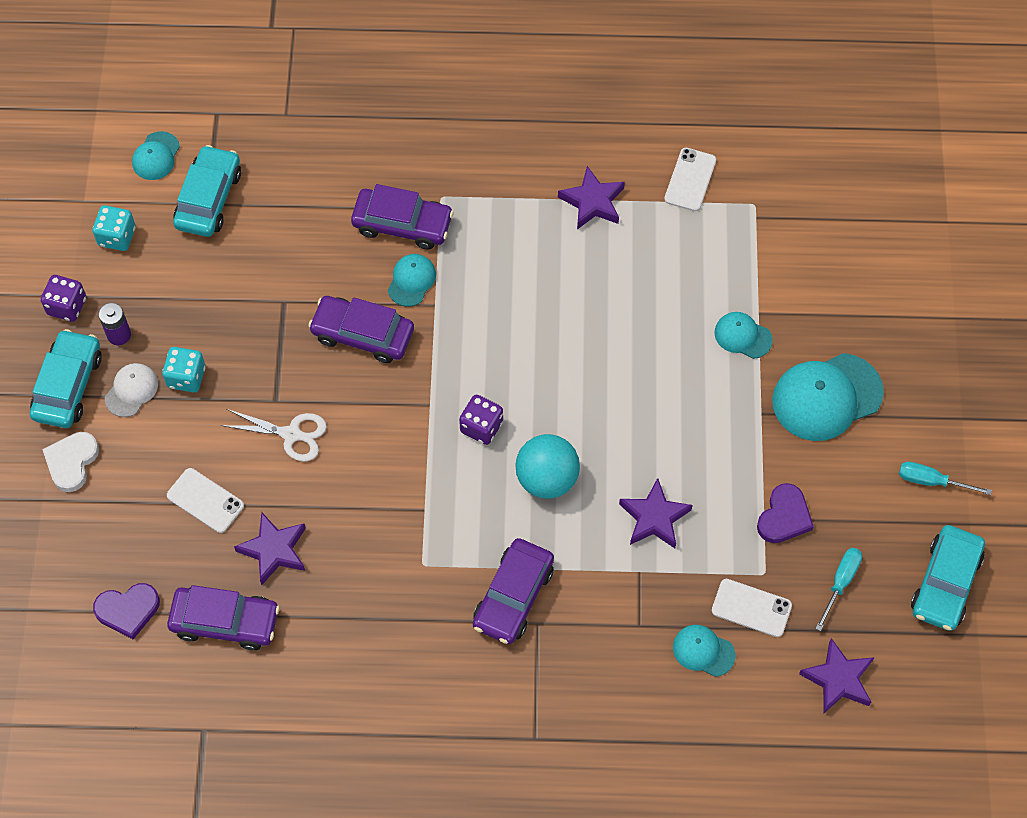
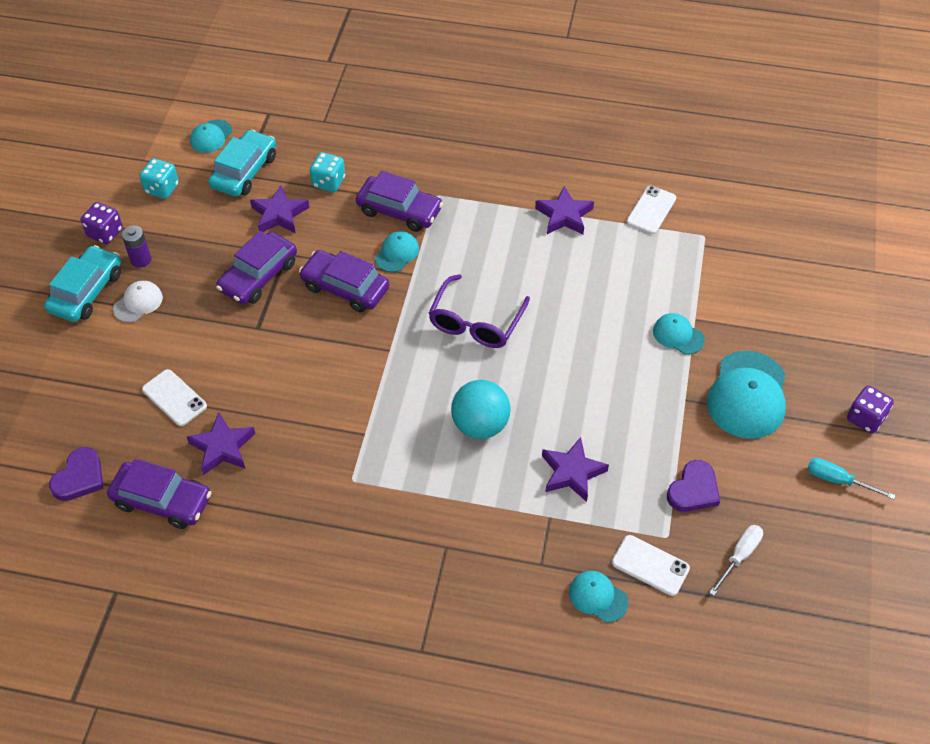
camera: 10 degrees right, 10 degrees down
(72, 462) = (70, 350): white heart -> none
(128, 610) = (79, 477): purple heart -> purple heart turned 60 degrees counterclockwise
(186, 377) = (187, 299): turquoise dice -> turquoise dice (328, 182)
(291, 434) = (263, 356): white scissors -> none
(481, 427) = (431, 374): purple dice -> purple dice (865, 418)
(513, 596) = (428, 520): purple car -> purple car (259, 276)
(518, 355) = (476, 322): none -> purple glasses
(826, 397) = (747, 395): turquoise cap -> turquoise cap turned 60 degrees counterclockwise
(838, 679) = (725, 645): purple star -> purple star (279, 214)
(840, 583) = (739, 556): turquoise screwdriver -> white screwdriver
(945, 583) = (842, 573): turquoise car -> none

